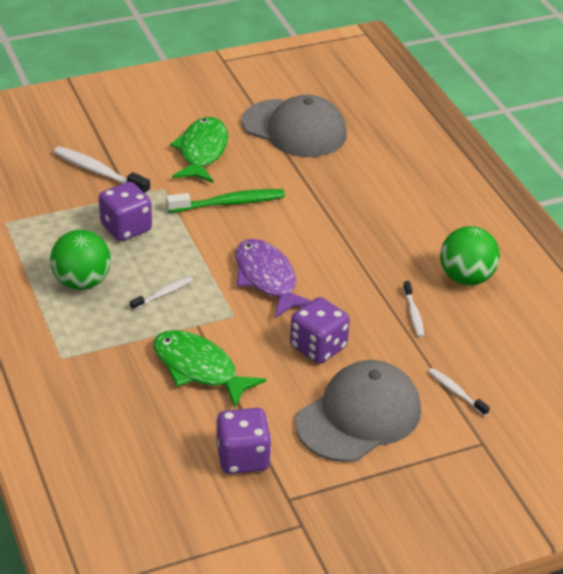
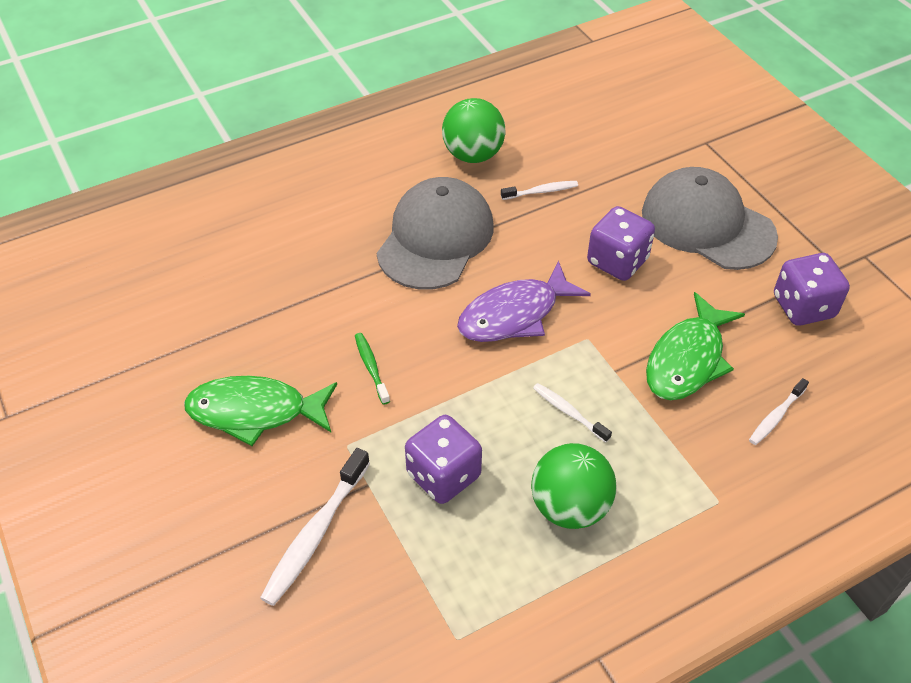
camera: 95 degrees left, 10 degrees up
(229, 203) = (371, 367): green toothbrush -> green toothbrush, size x0.57
(294, 129) = (196, 315): grey cap -> grey cap (435, 238)
(456, 392) = (646, 159): white toothbrush -> white toothbrush (776, 416)

